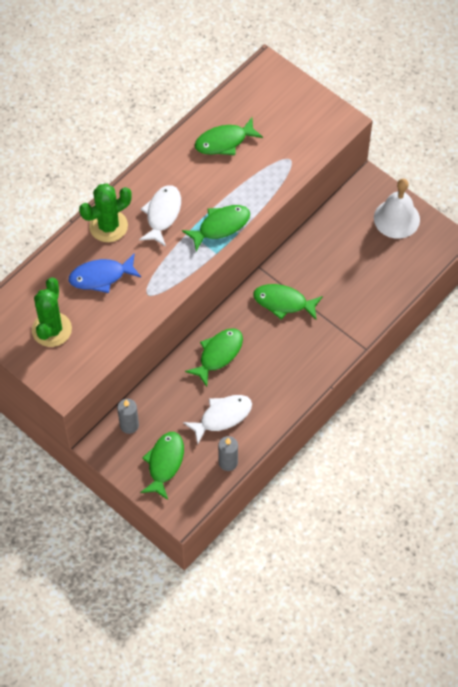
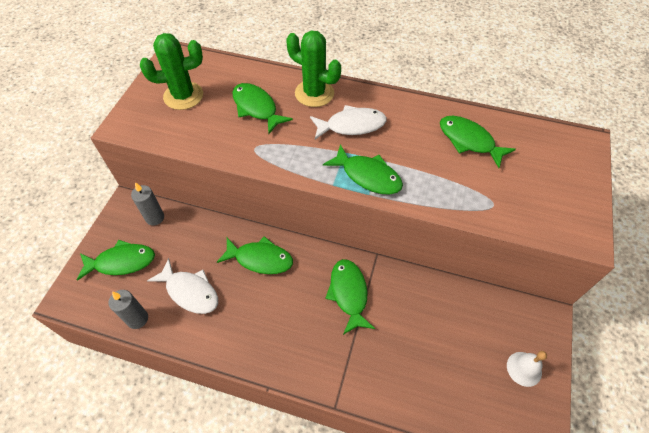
camera: 65 degrees right, 5 degrees down
(101, 277) = (256, 108): blue fish -> green fish
(396, 218) = (524, 369): white bell -> white bell, size x0.58

